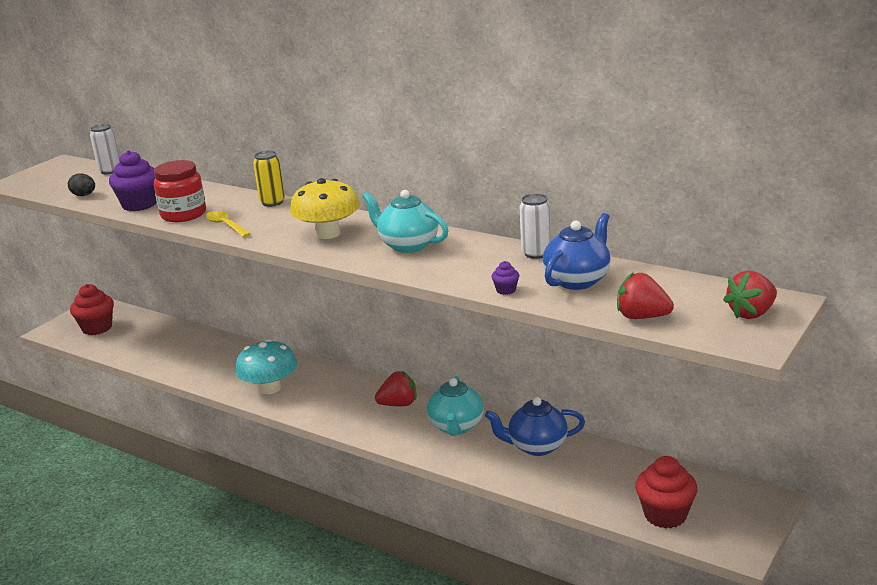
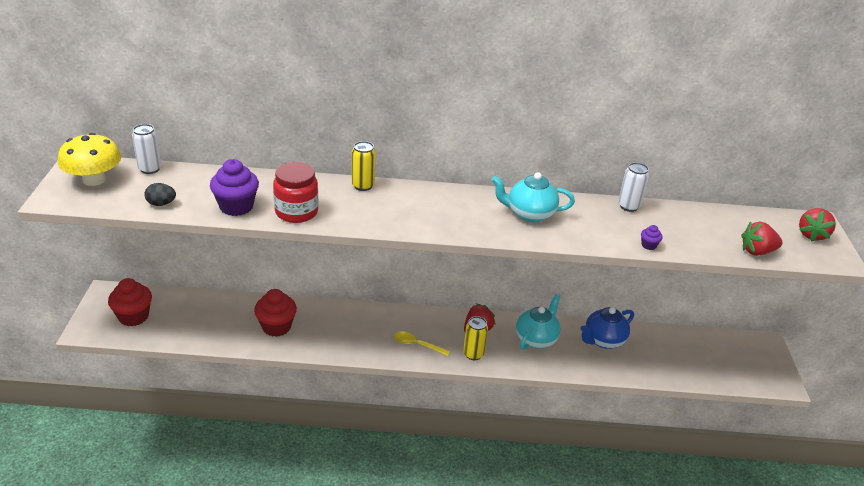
camera: 35 degrees left, 10 degrees up
(226, 225) = (352, 218): yellow spoon -> yellow spoon (417, 345)
(269, 388) = (361, 340): turquoise mushroom -> none
(328, 233) = (452, 212): yellow mushroom -> yellow mushroom (94, 180)
(369, 425) = (473, 354): none -> yellow can
(456, 427) = (536, 339): turquoise teapot -> turquoise teapot turned 120 degrees counterclockwise
(577, 280) = (683, 226): blue teapot -> none
(665, 515) = (724, 371): red cupcake -> red cupcake (276, 327)

